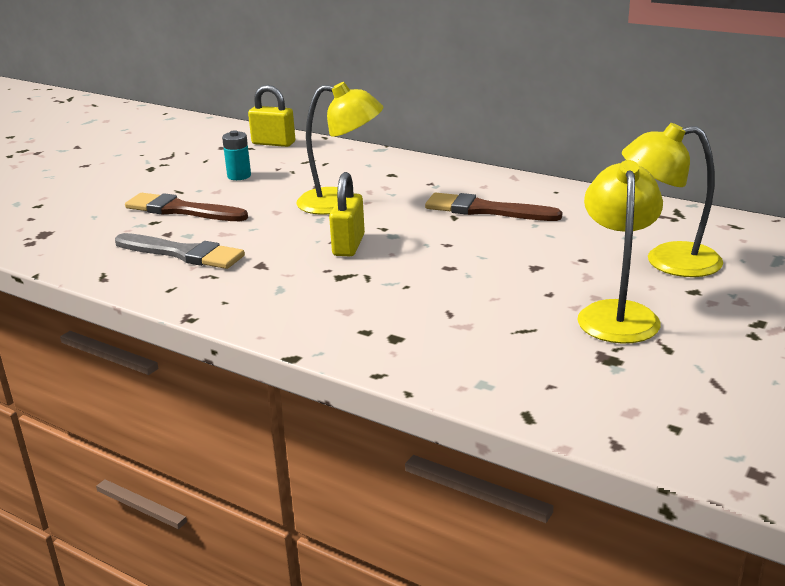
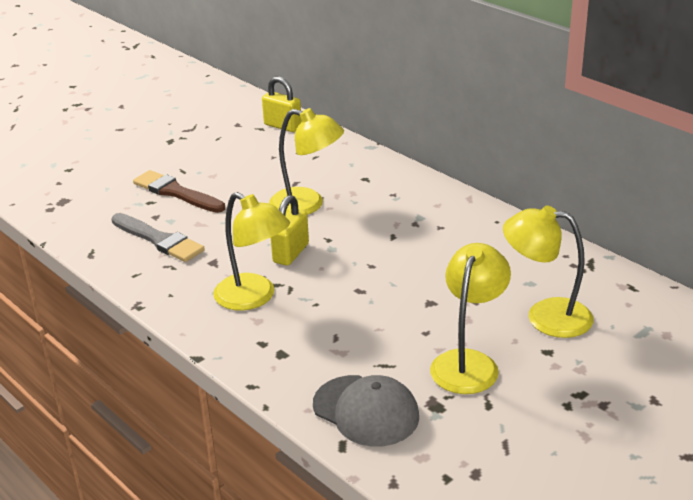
camera: 15 degrees right, 5 degrees up
(239, 176) = (237, 161): turquoise battery -> none
(329, 290) = (254, 298): none -> yellow lamp
(485, 210) = (423, 233): brown brush -> none
(533, 377) = (366, 411): none -> grey cap

